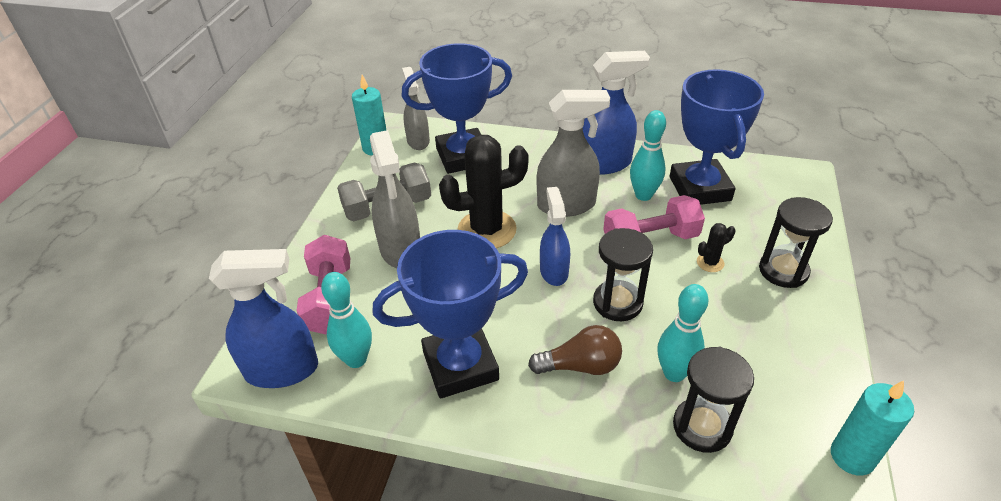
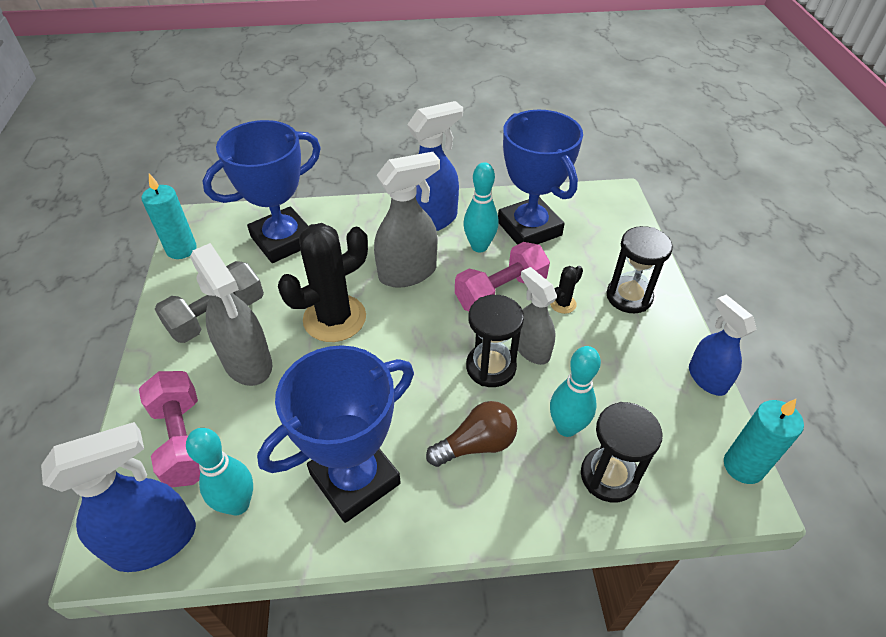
camera: 20 degrees left, 5 degrees up
(418, 141) = (227, 232): grey spray bottle -> grey spray bottle (531, 349)
(554, 271) = (418, 348): blue spray bottle -> blue spray bottle (706, 378)

